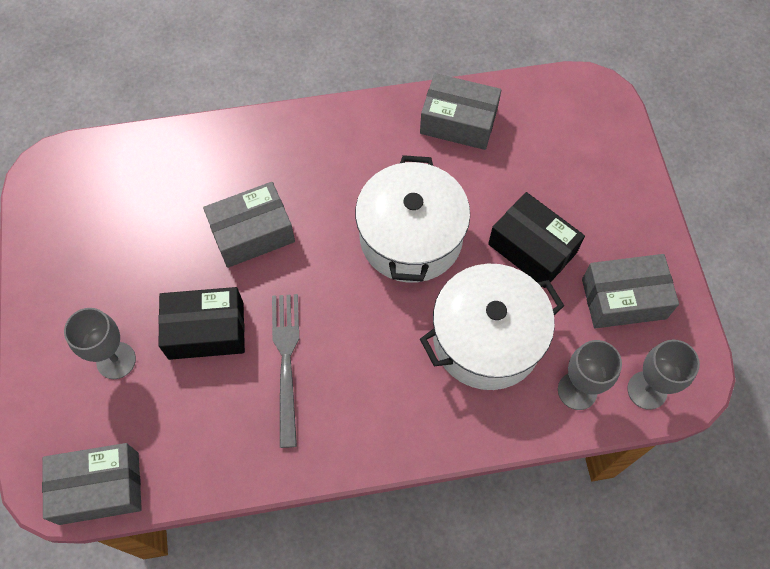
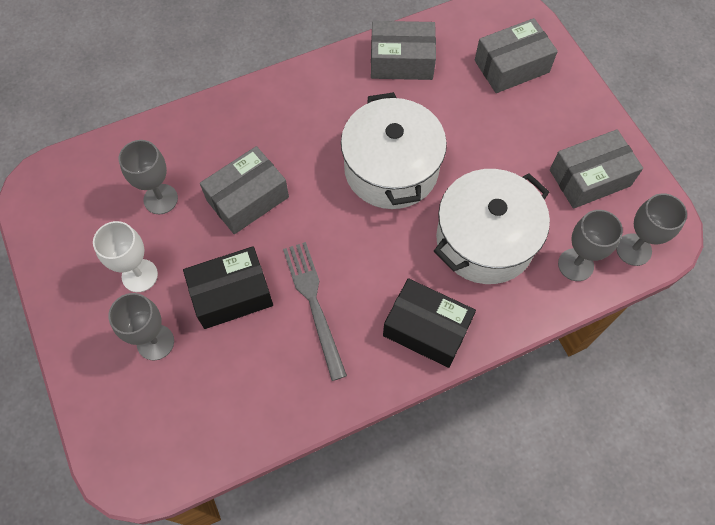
camera: 15 degrees left, 0 degrees up
(99, 488) = (175, 461): grey box -> grey box (511, 66)
(121, 287) = (139, 275): none -> white goblet
(165, 212) = (160, 199): none -> grey goblet
(532, 248) = (499, 154): black box -> black box (426, 329)

